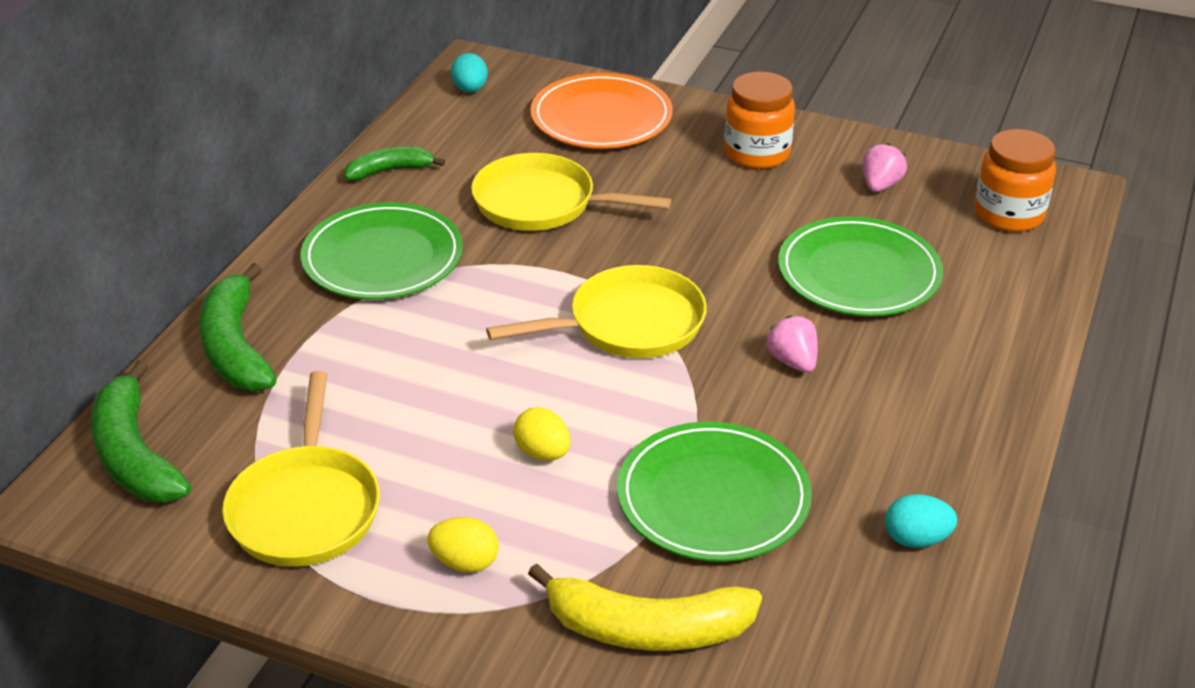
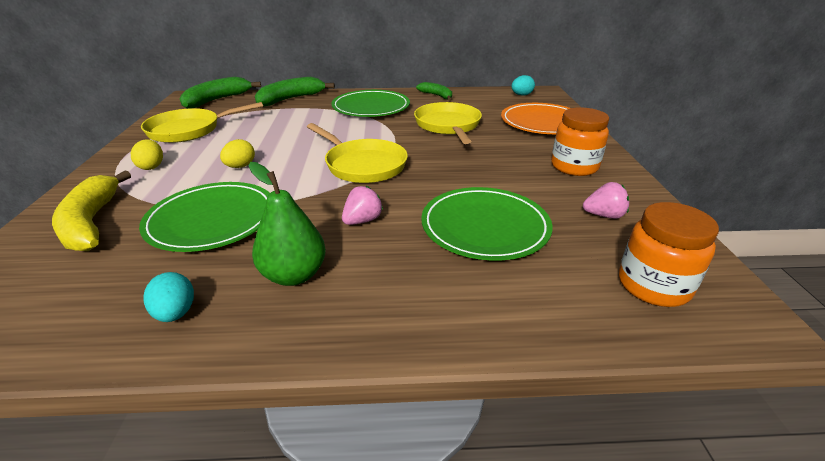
camera: 65 degrees right, 5 degrees down
(885, 439) = (294, 275): none -> green pear

